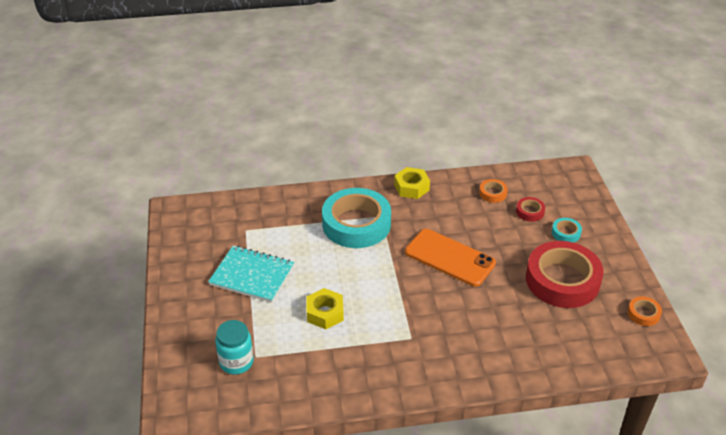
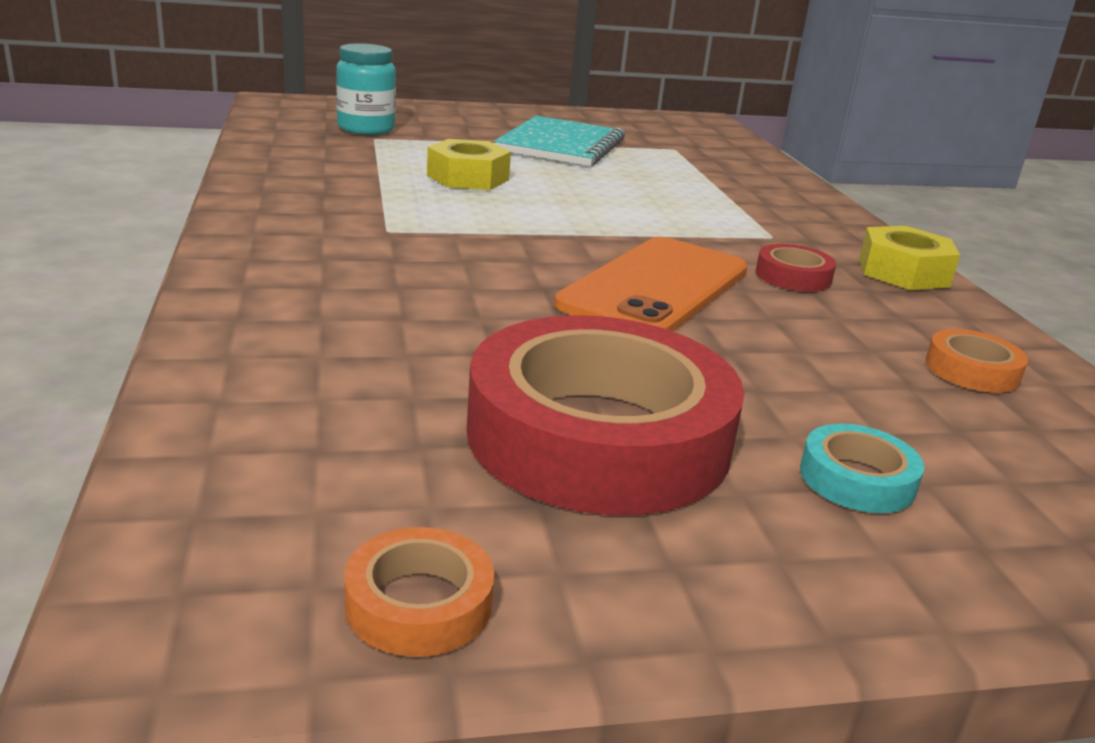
camera: 85 degrees right, 15 degrees down
(356, 224) = (733, 215): turquoise tape -> none
(530, 212) = (928, 421): red tape -> red tape (793, 276)

